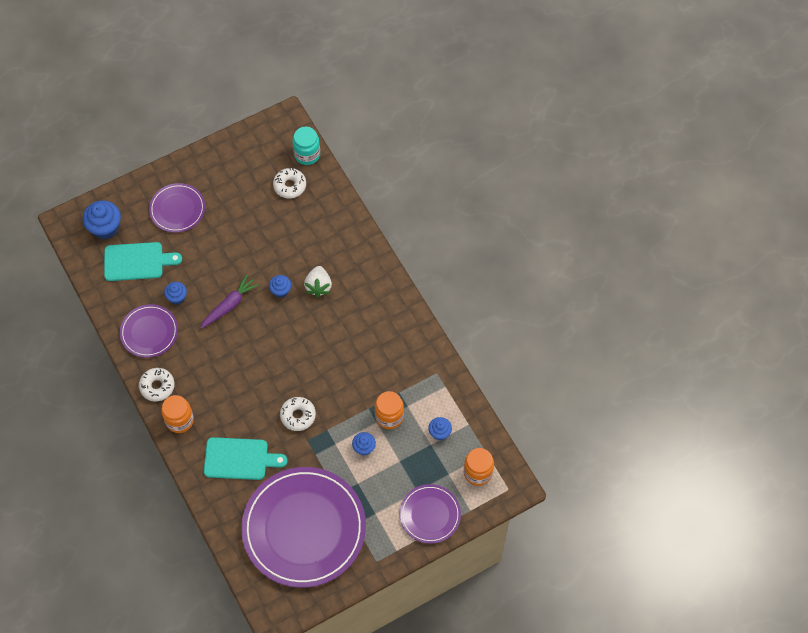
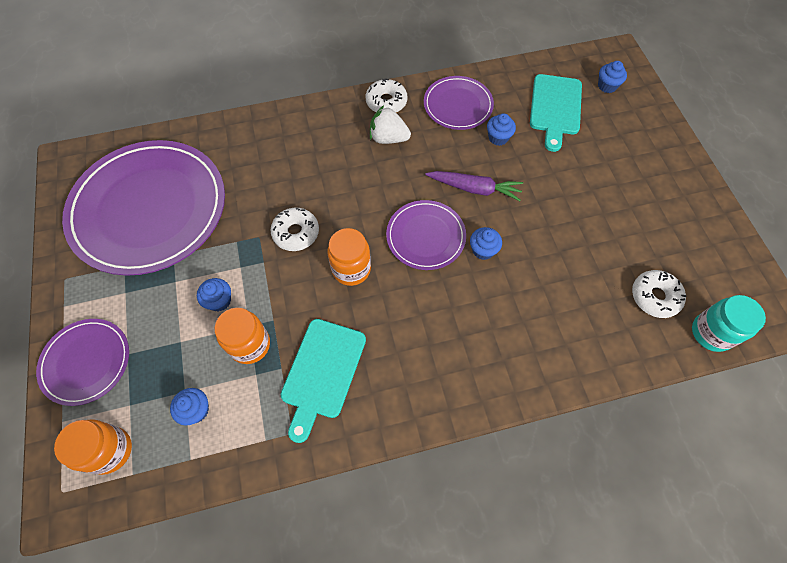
camera: 105 degrees right, 0 degrees up
(105, 227) = (607, 86): blue cupcake -> blue cupcake, size x0.58
(177, 209) = (626, 158): purple plate -> purple plate (425, 236)
(179, 420) = (337, 115): orange jar -> orange jar (351, 269)
(229, 305) = (475, 189): purple carrot -> purple carrot turned 45 degrees counterclockwise
(239, 459) = (266, 162): turquoise cutting board -> turquoise cutting board (322, 372)
(318, 286) = (479, 299): white strawberry -> white strawberry (388, 138)

